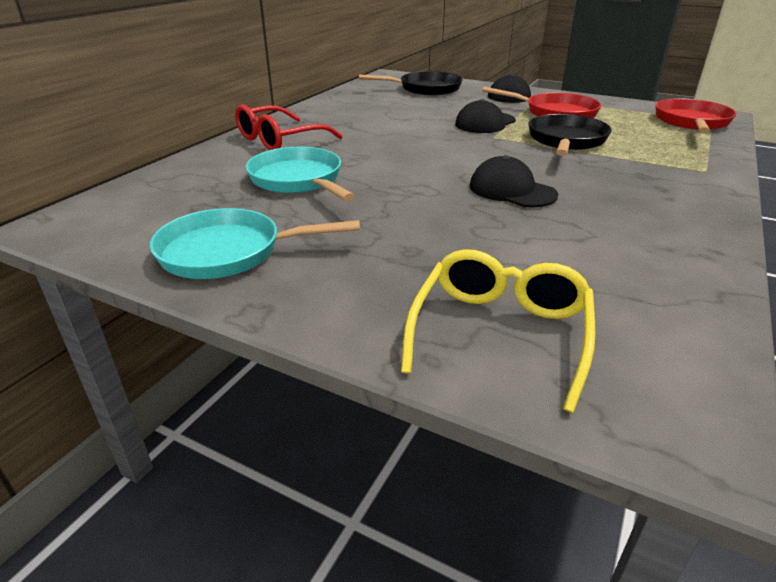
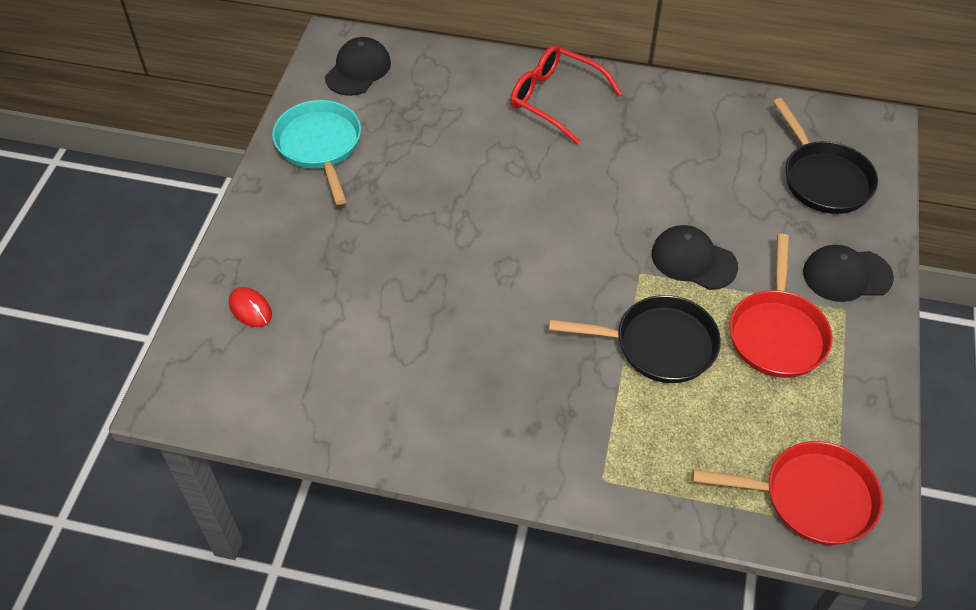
camera: 75 degrees right, 20 degrees up
(298, 180) = (458, 144): turquoise pan -> none
(500, 333) = (250, 309): yellow glasses -> red mouse
(512, 190) = (485, 300): black cap -> black cap (358, 70)

